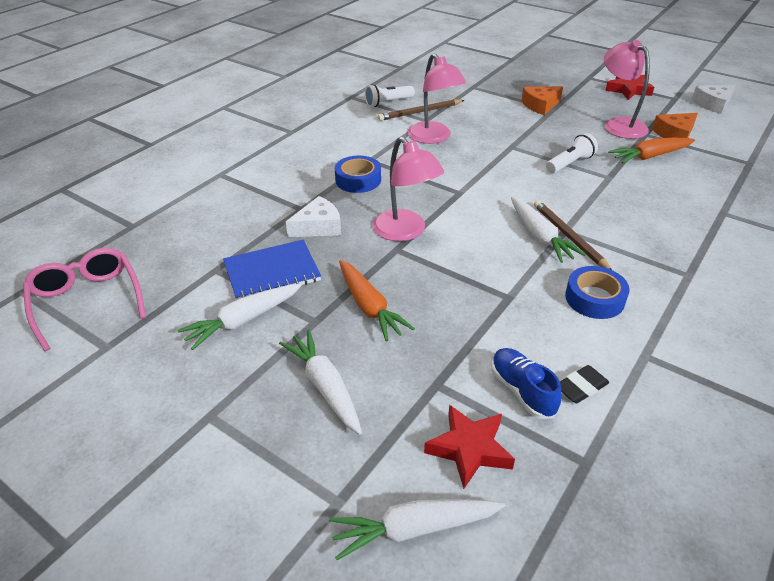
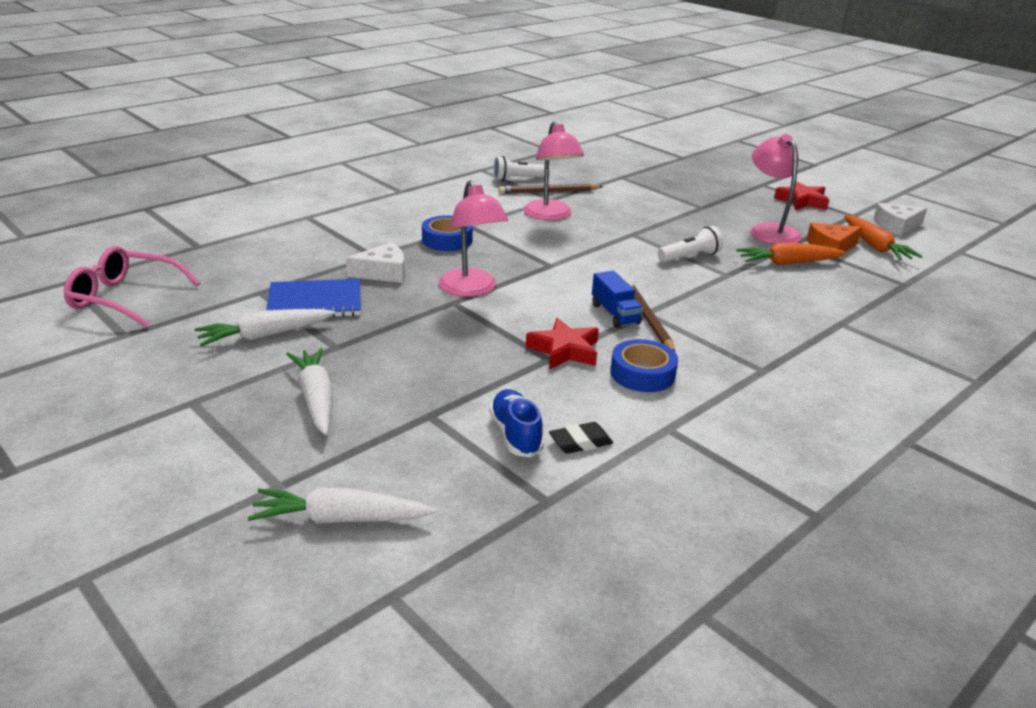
camera: 10 degrees right, 10 degrees down
(87, 301) = (124, 298): pink glasses -> pink glasses turned 60 degrees counterclockwise
(369, 307) = (397, 344): orange carrot -> orange carrot (875, 246)
(469, 449) = (432, 470): red star -> red star (564, 350)
(539, 236) = (615, 314): white carrot -> blue truck
(540, 105) = (689, 202): orange cheese -> none

